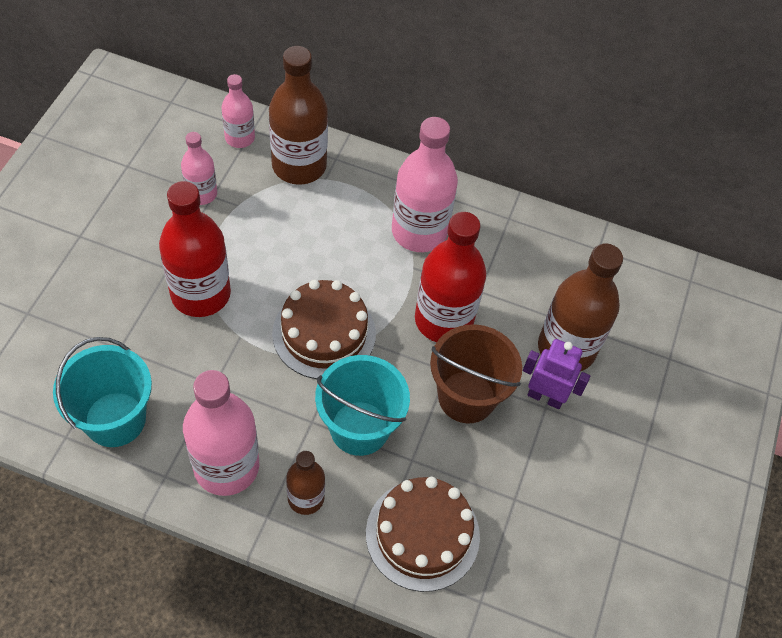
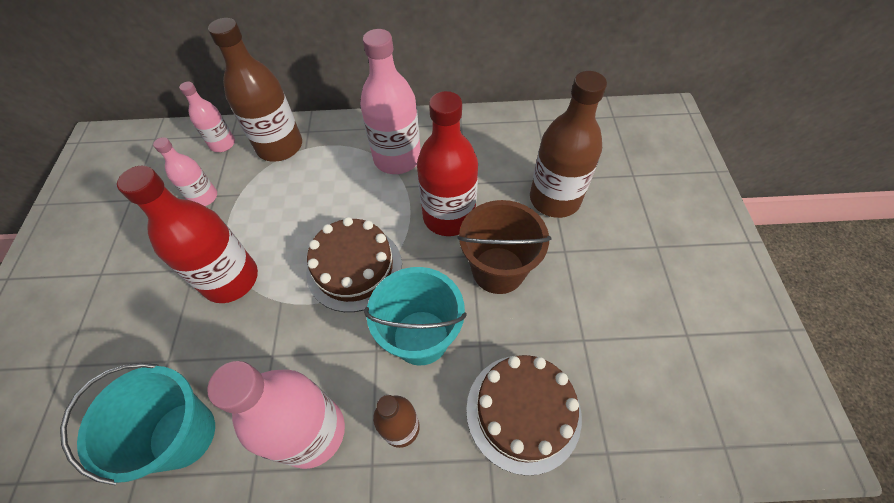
camera: 15 degrees left, 0 degrees up
(545, 397) = (560, 243): purple robot -> none

